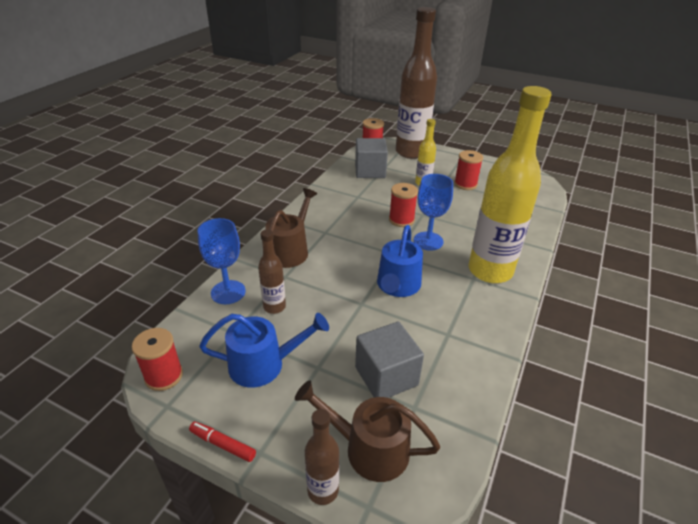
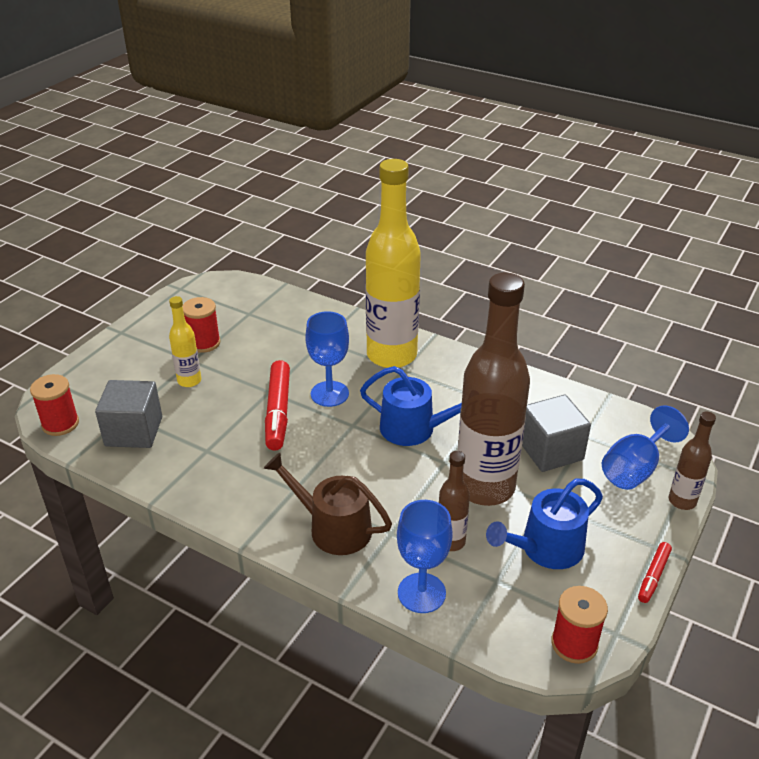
camera: 85 degrees left, 0 degrees up
(263, 364) = (546, 548): blue watering can -> blue watering can turned 120 degrees counterclockwise
(369, 449) = (635, 469): brown watering can -> blue goblet
(401, 220) = (278, 412): red spool -> red marker
(411, 152) = (90, 381): brown bottle -> brown bottle (485, 487)

